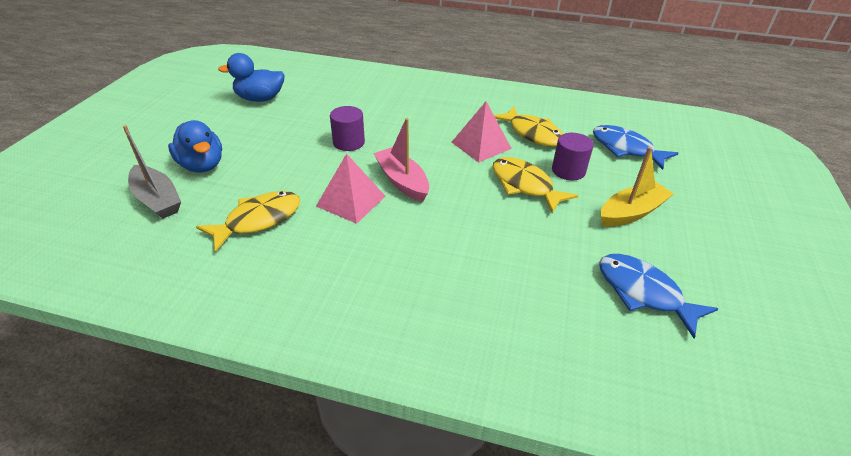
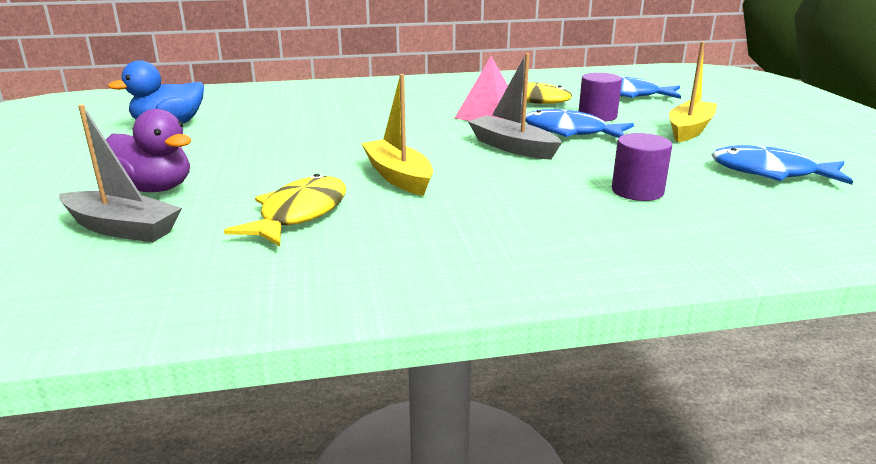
camera: 25 degrees left, 15 degrees down
(202, 165) = (155, 188): blue duck -> purple duck
(349, 142) = (335, 137): purple cylinder -> purple cylinder (637, 191)
(351, 201) = (398, 177): pink pyramid -> yellow boat
(402, 181) = (438, 152): pink boat -> none
(461, 191) = (512, 147): none -> grey boat
(524, 185) = (570, 132): yellow fish -> blue fish

